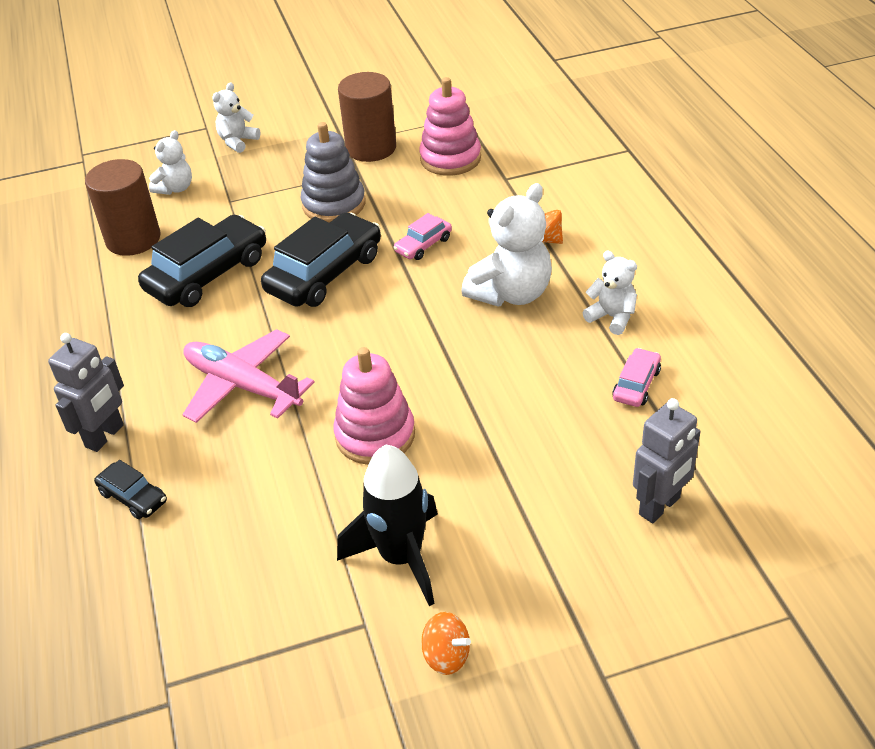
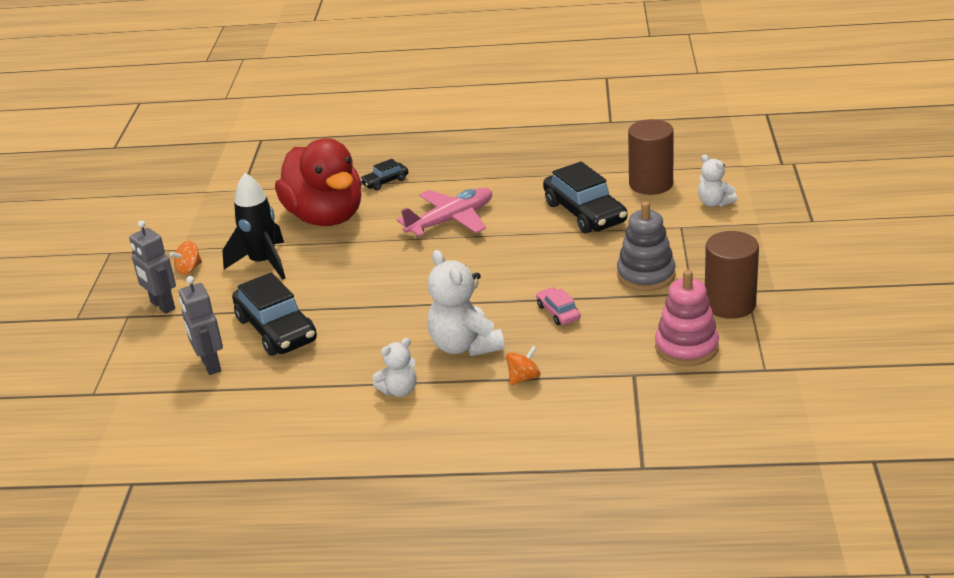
camera: 110 degrees right, 10 degrees down
(105, 436) = (443, 173): grey robot -> grey robot (162, 306)
(238, 141) = (778, 235): white teddy bear -> none
(252, 532) = (326, 217): none -> red duck
(325, 273) = (551, 262): black car -> black car (276, 329)
(375, 435) = (365, 265): pink stacking toy -> none
(636, 384) = (319, 383): pink car -> none

